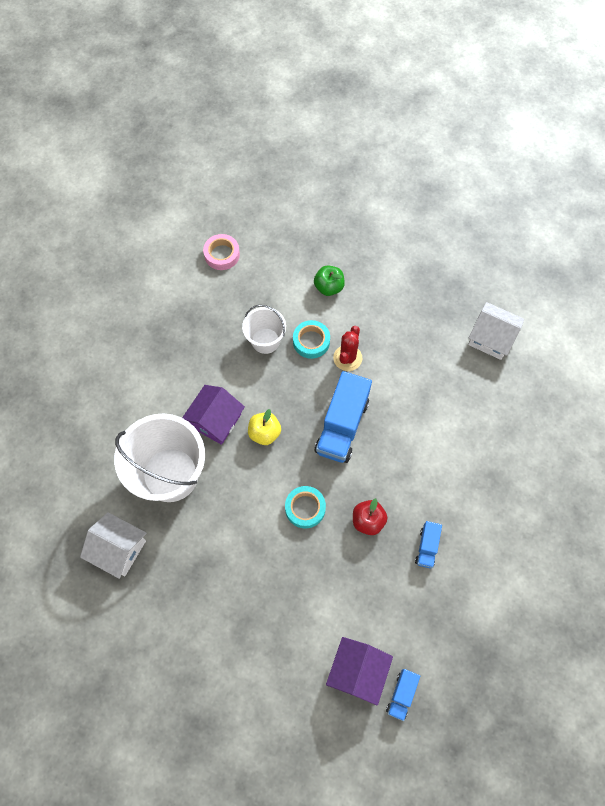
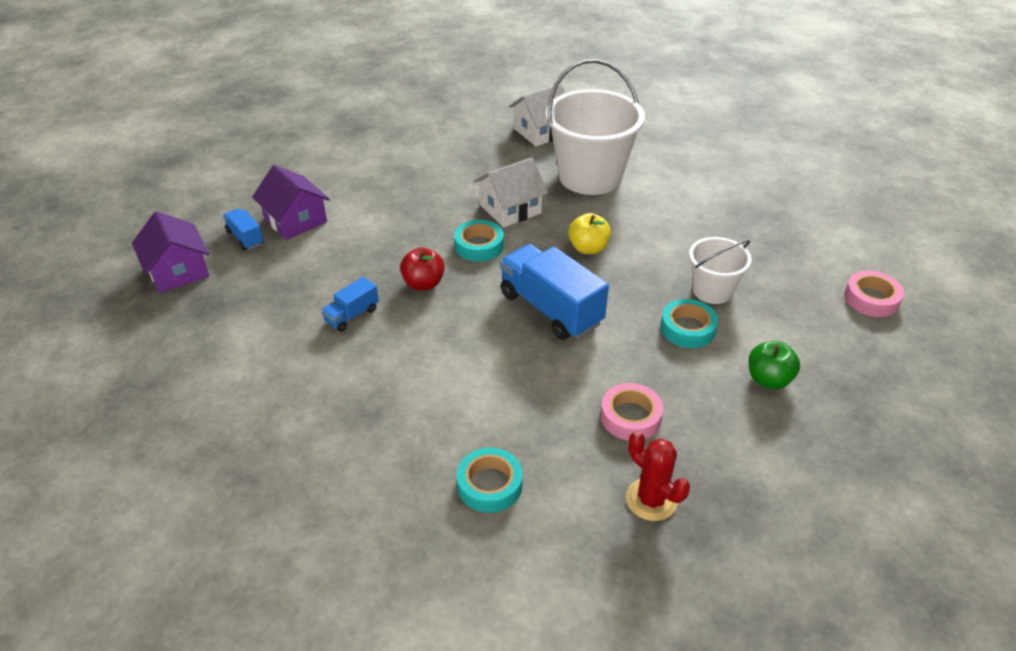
camera: 120 degrees right, 25 degrees down
(215, 420) = (629, 220): purple house -> purple house (178, 271)
(347, 358) = (641, 352): red cactus -> red cactus (651, 499)
(402, 343) = (630, 417): none -> pink tape
(427, 547) = (352, 315): blue truck -> blue truck turned 90 degrees counterclockwise
(491, 338) = (573, 530): white house -> white house (510, 209)
(493, 388) = (489, 485): none -> turquoise tape

